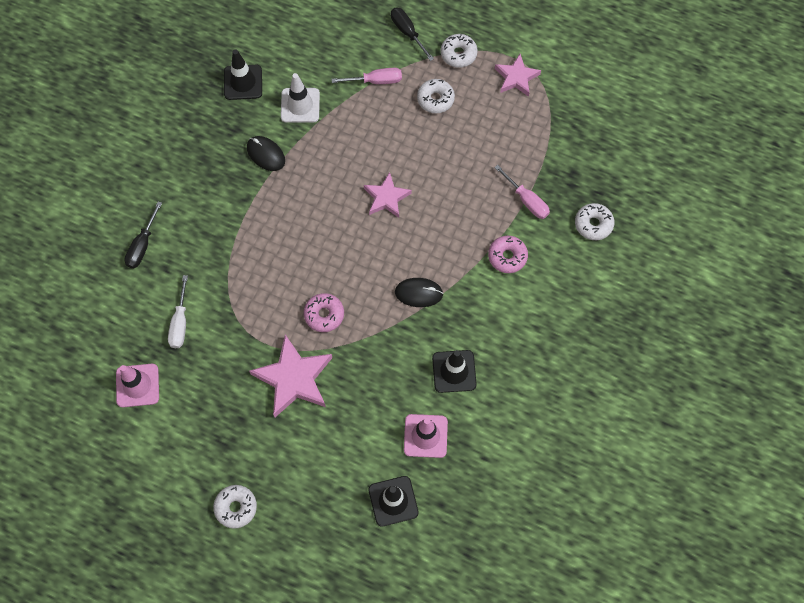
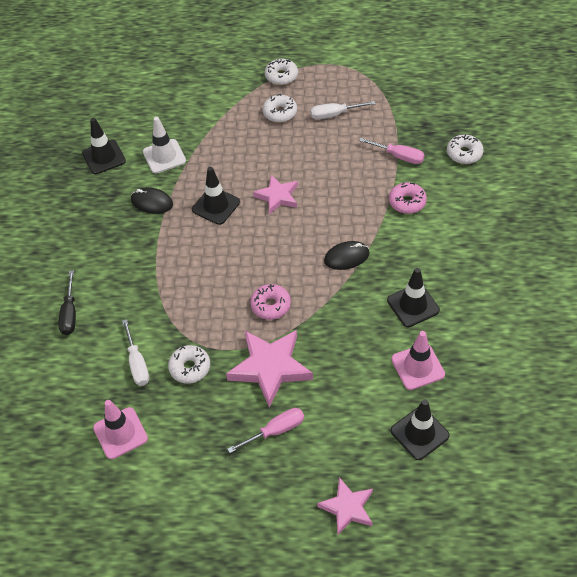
camera: 20 degrees left, 15 degrees down
(236, 507) = (272, 502): white donut -> white donut (190, 368)
(323, 183) = (216, 206): none -> black traffic cone
(375, 81) = (221, 117): pink screwdriver -> pink screwdriver (275, 431)
(408, 33) = (230, 76): black screwdriver -> none
(489, 124) = (335, 114): none -> white screwdriver
(516, 78) = (339, 76): pink star -> pink star (347, 508)

